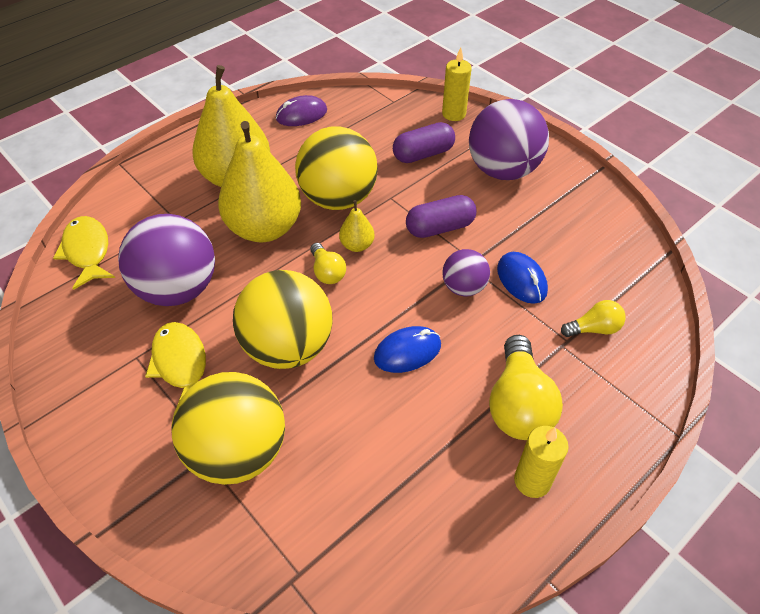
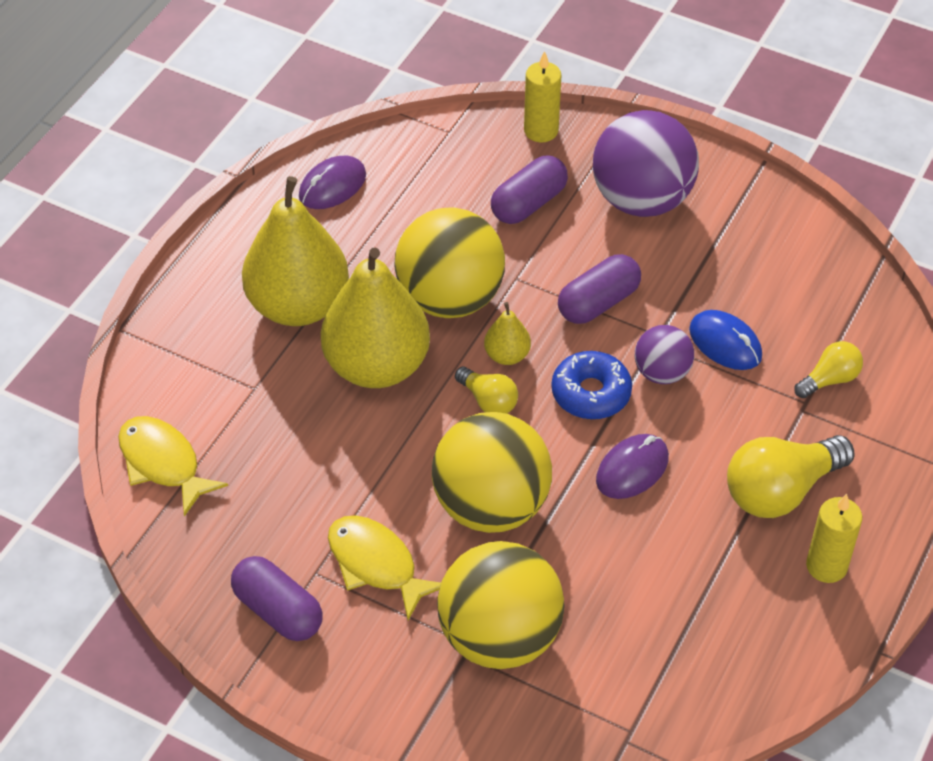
camera: 20 degrees left, 0 degrees up
(92, 377) = (278, 611): none -> purple capsule
(178, 289) = (314, 476): purple ball -> none
(404, 287) = (591, 393): none -> blue donut
(407, 351) = (632, 469): blue mouse -> purple mouse
(518, 404) = (780, 491): yellow light bulb -> yellow light bulb turned 75 degrees clockwise

